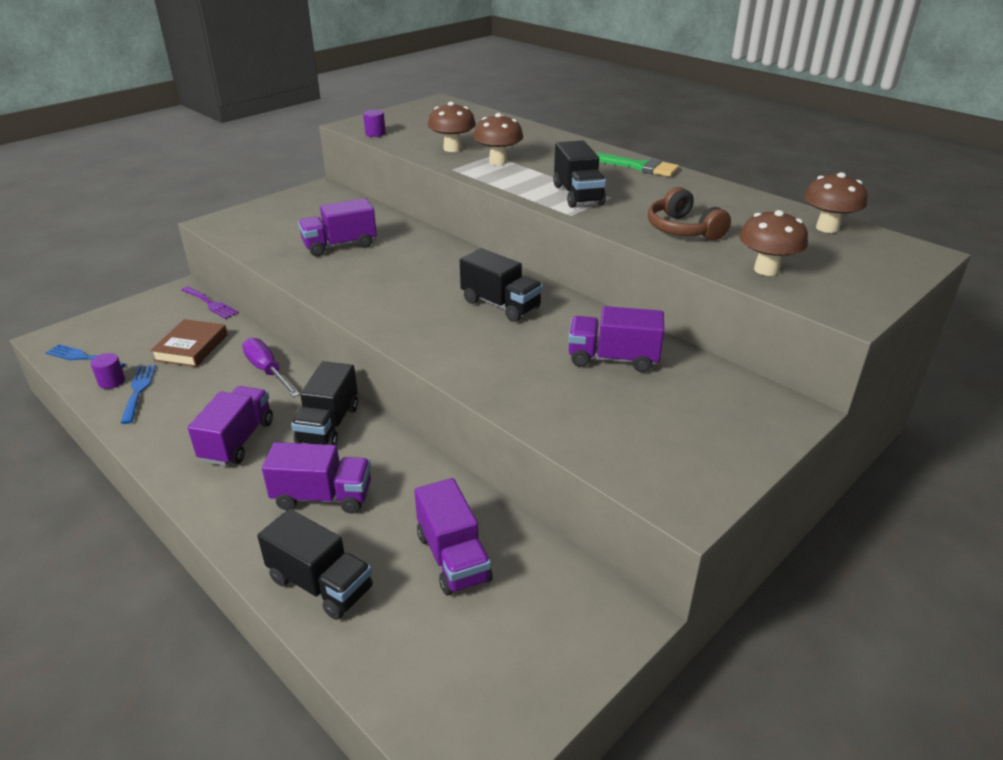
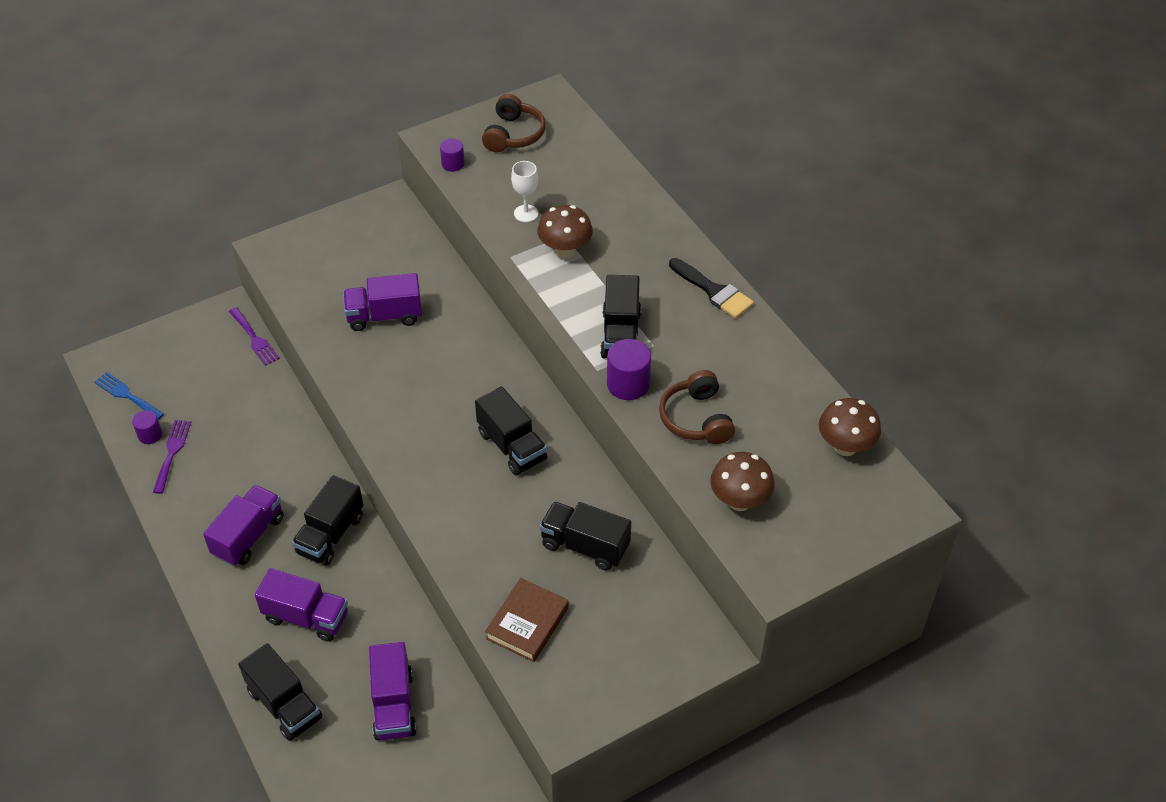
camera: 15 degrees right, 15 degrees up
(138, 391) = (172, 453): blue fork -> purple fork
(191, 347) = (226, 402): brown book -> brown book (527, 623)
(268, 371) = (291, 451): purple screwdriver -> none
(420, 118) = (514, 134): none -> brown headphones
(452, 148) = (526, 213): brown mushroom -> white goblet
(605, 219) = (628, 384): none -> purple cylinder
(613, 359) = (585, 545): purple truck -> black truck
(640, 167) = (714, 291): green brush -> black brush

